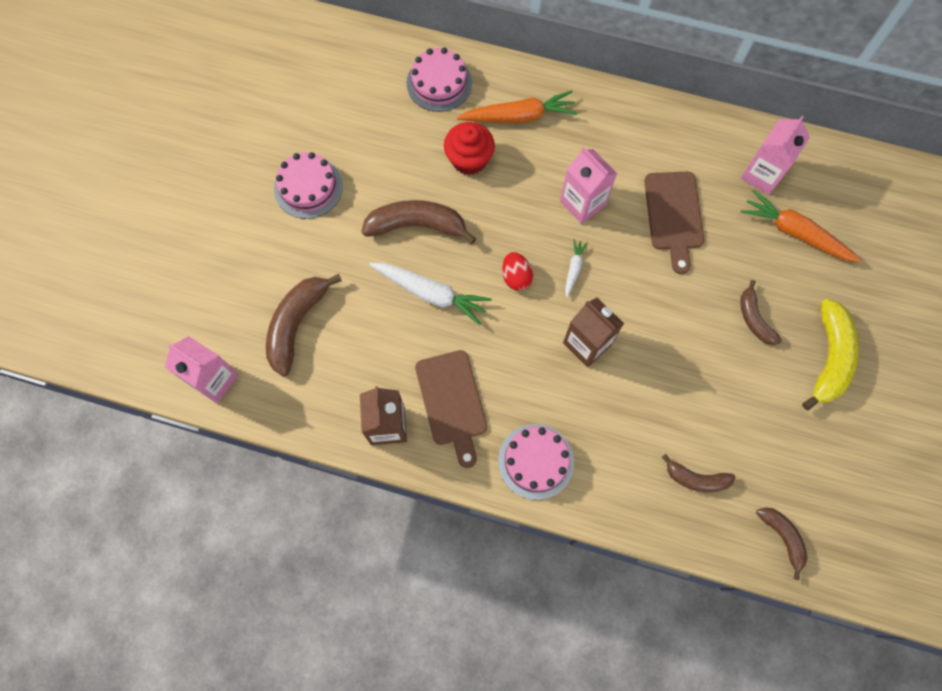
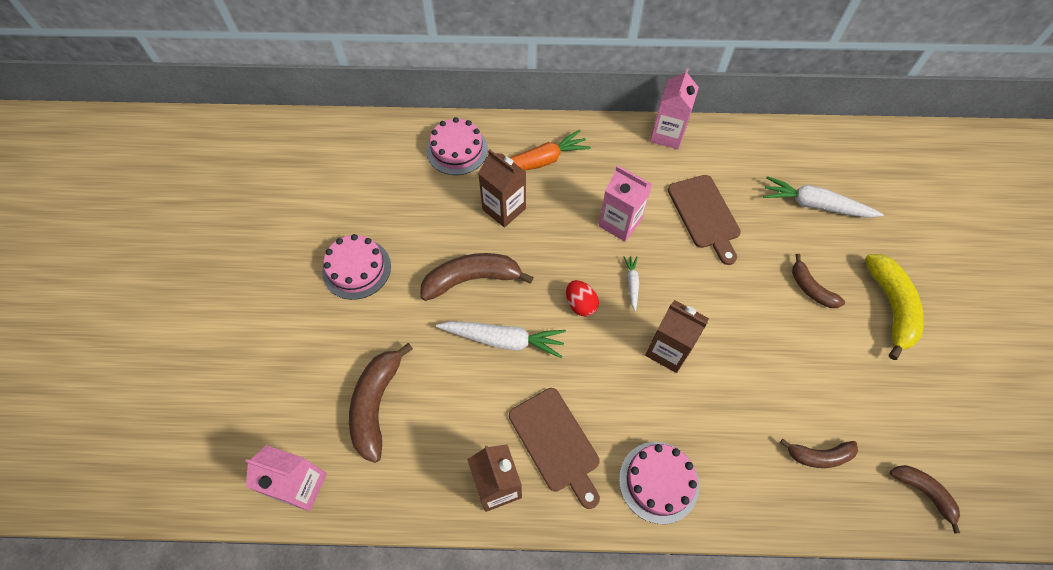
camera: 15 degrees left, 10 degrees down
(469, 159) = (504, 209): red cupcake -> brown carton
(762, 174) = (767, 163): pink carton -> pink carton (667, 135)
(795, 232) = (815, 205): orange carrot -> white carrot

